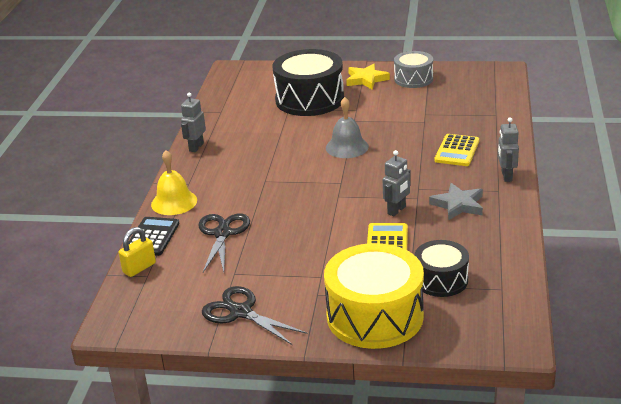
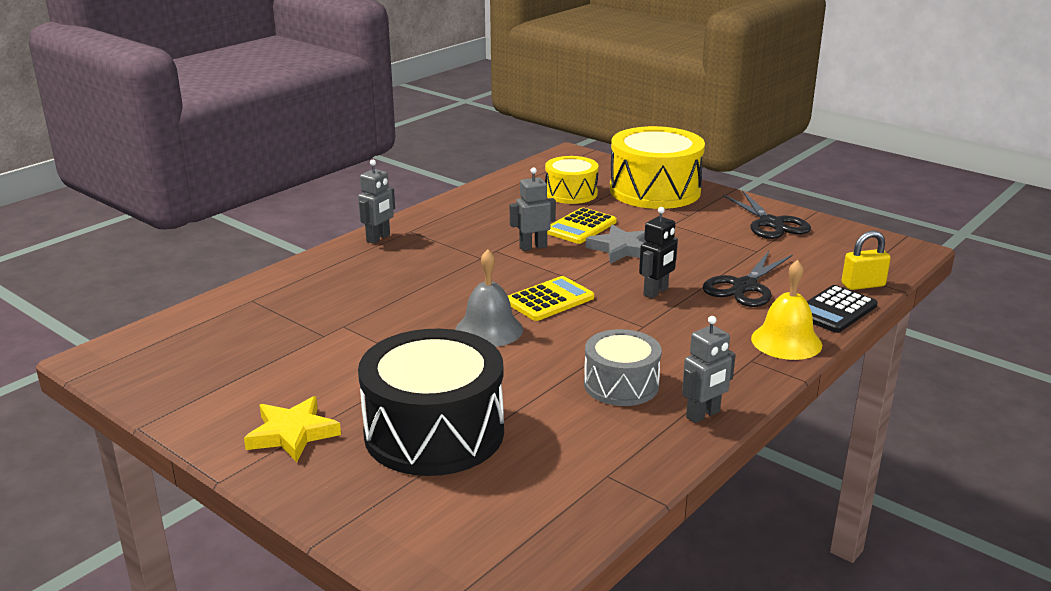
camera: 150 degrees left, 5 degrees down
(277, 206) = (656, 292): none -> black robot
(413, 79) = (230, 400): grey drum -> grey drum (621, 385)
(441, 280) = (571, 193): black drum -> yellow drum
(457, 151) = (376, 277): yellow calculator -> yellow calculator (549, 300)
(458, 205) = (467, 232): grey star -> grey star (621, 249)

